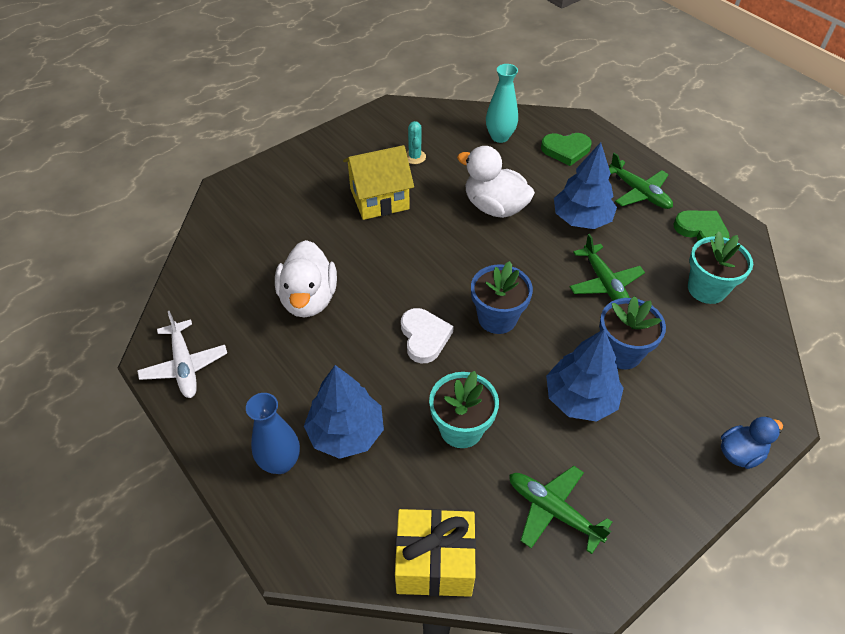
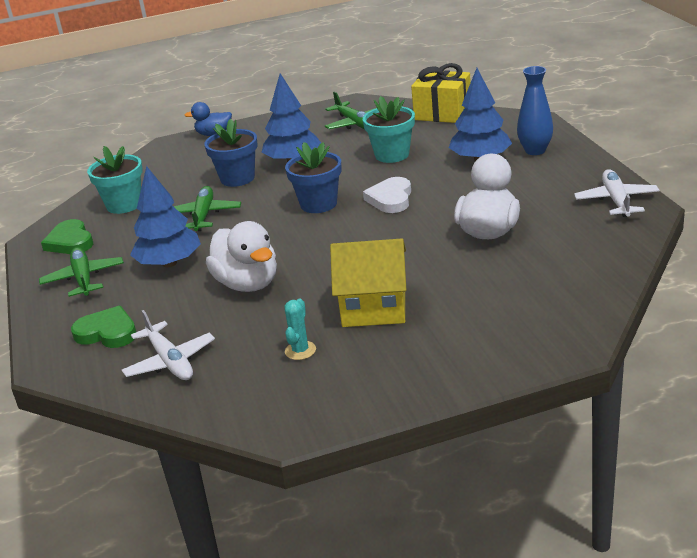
camera: 155 degrees left, 20 degrees down
(500, 137) = (170, 361): turquoise vase -> white plane

